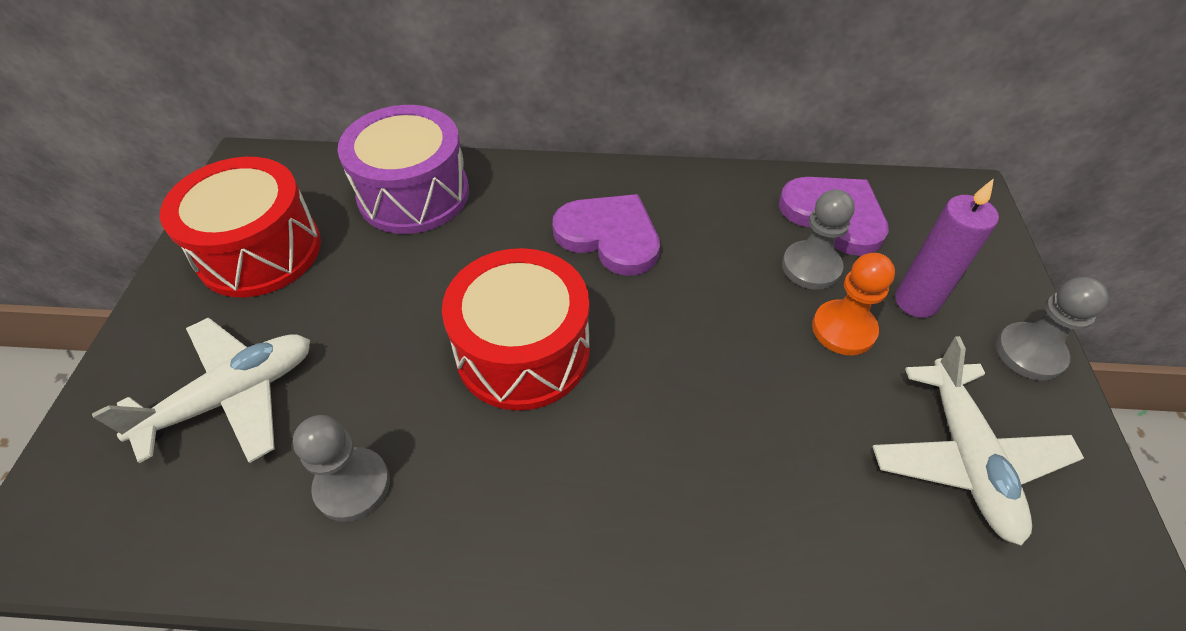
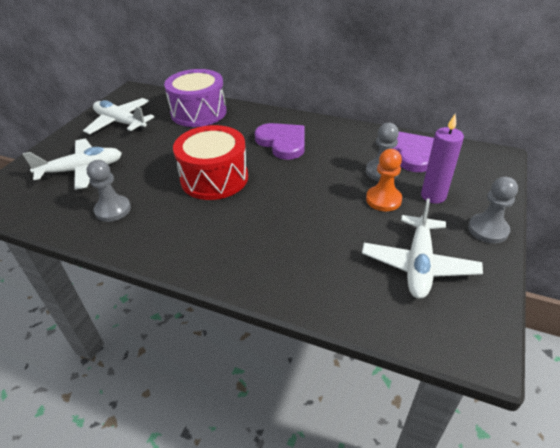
camera: 20 degrees right, 10 degrees down
(260, 251) = (120, 122): red drum -> white plane

